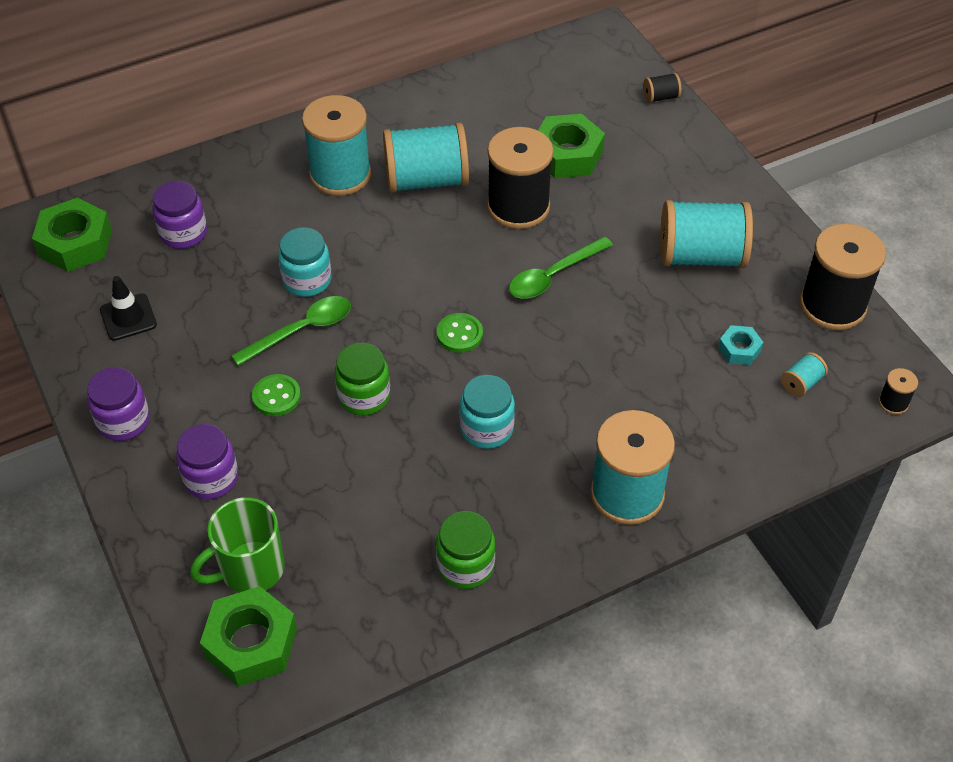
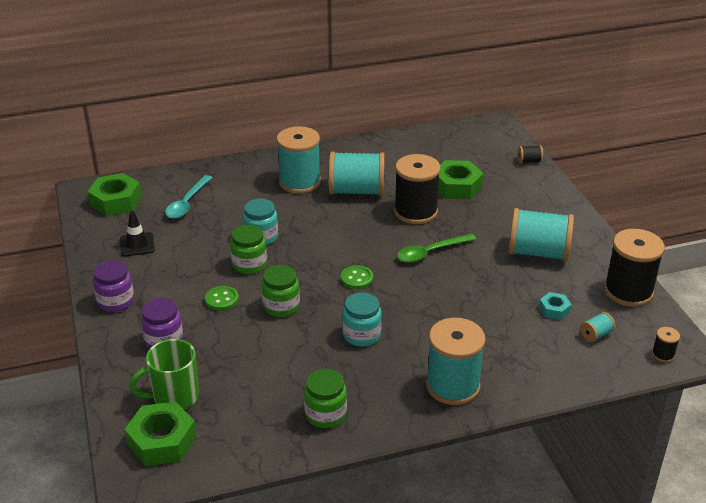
camera: 10 degrees right, 15 degrees down
(183, 233) = (187, 203): purple jar -> turquoise spoon
(301, 330) = (249, 264): green spoon -> green jar

